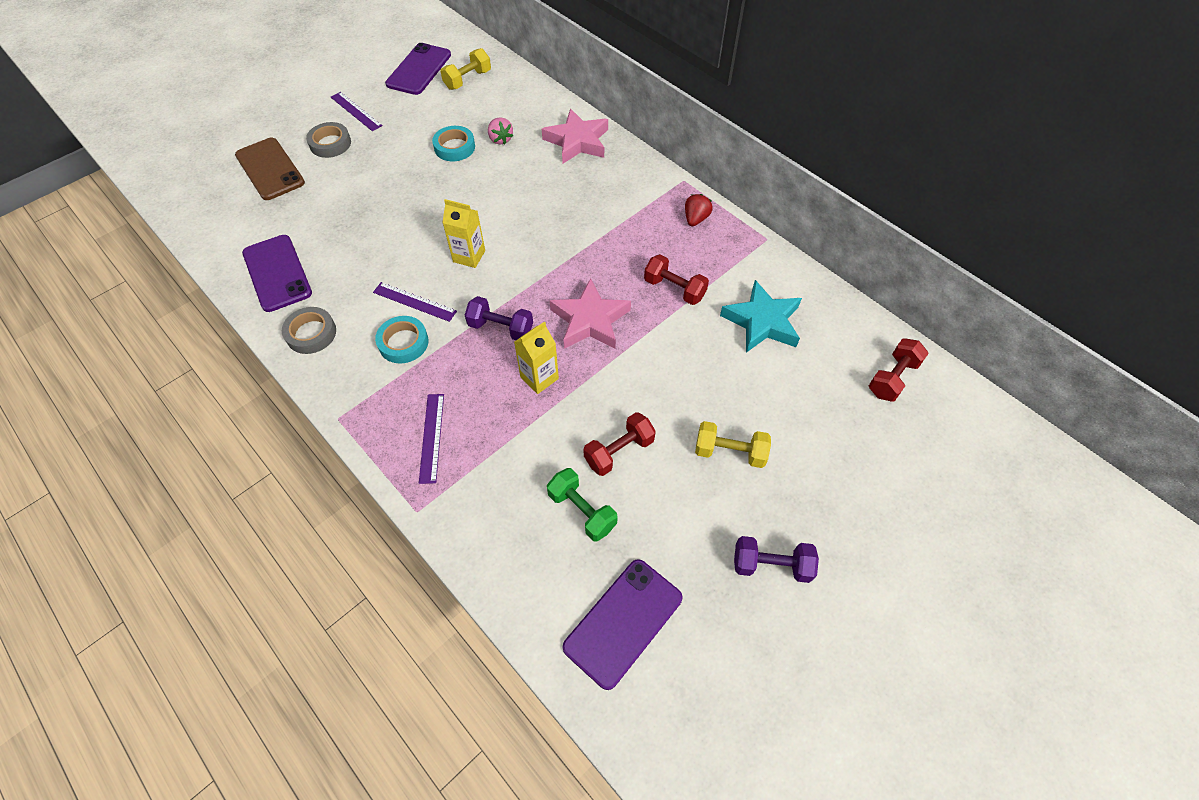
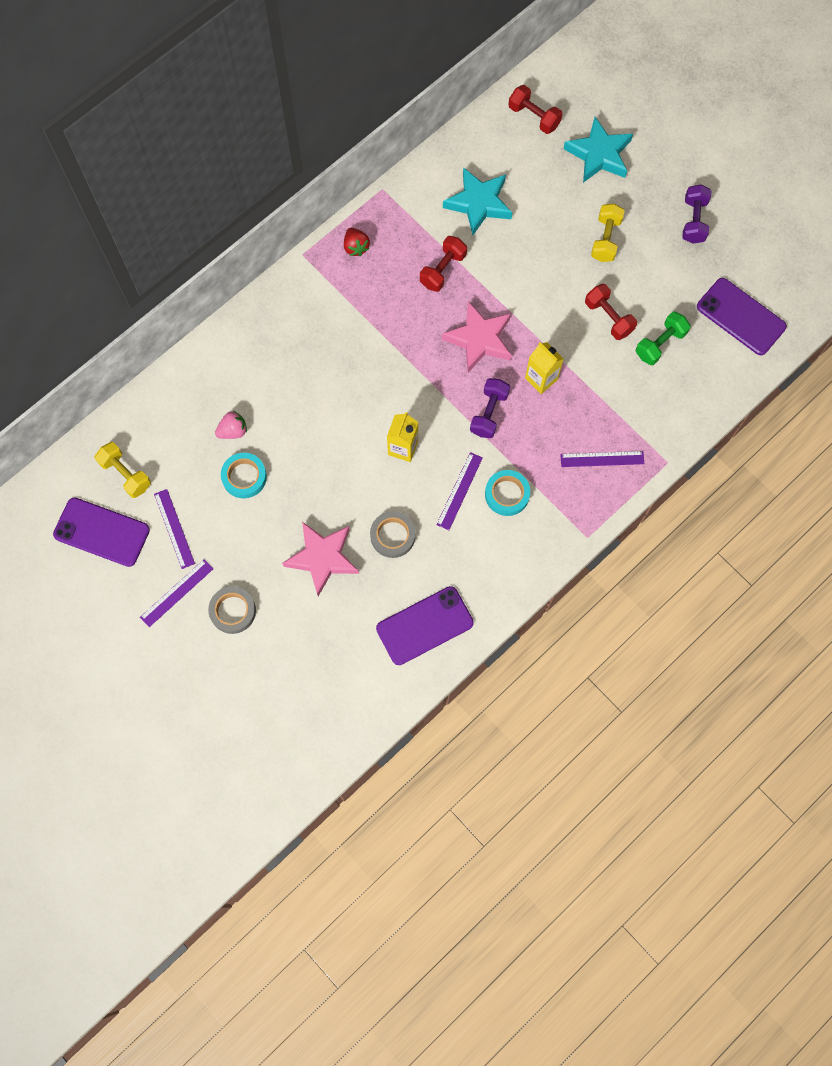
camera: 90 degrees left, 15 degrees up
(270, 169) = (273, 668): brown phone -> none
(311, 333) = (498, 577): grey tape -> grey tape (392, 536)
(414, 108) = (174, 528): none -> purple ruler
(577, 141) = (240, 353): pink star -> pink star (322, 558)
(695, 219) = (356, 247): red strawberry -> red strawberry turned 135 degrees counterclockwise
(853, 449) = (599, 154): none -> turquoise star

